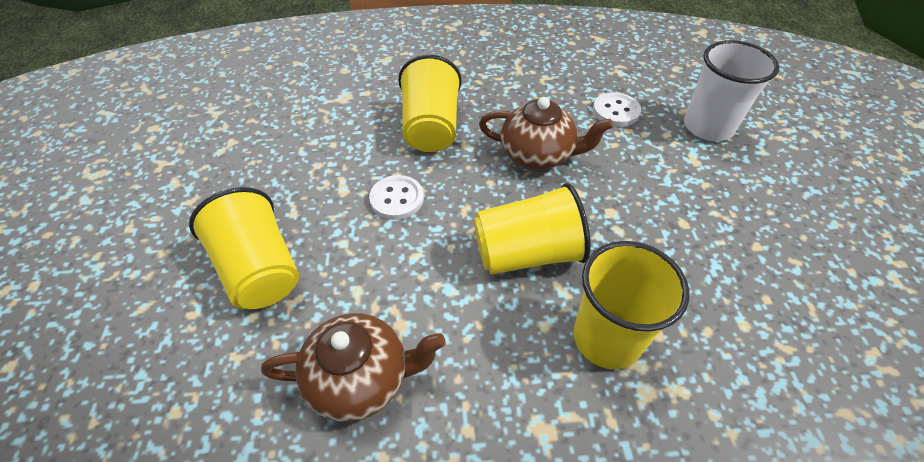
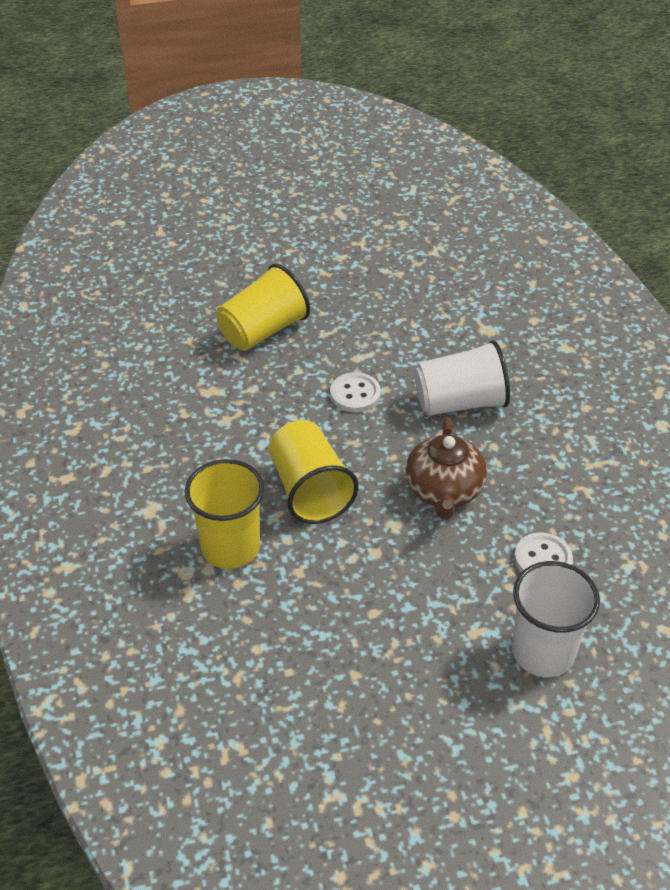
camera: 80 degrees right, 5 degrees down
(361, 378) = (180, 406): brown teapot -> none
(431, 128) = (460, 402): yellow cup -> white cup

